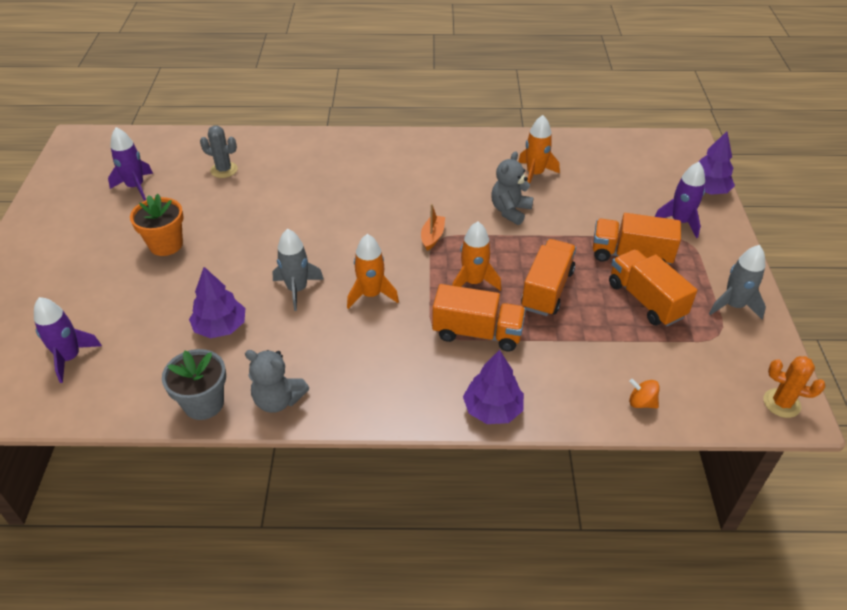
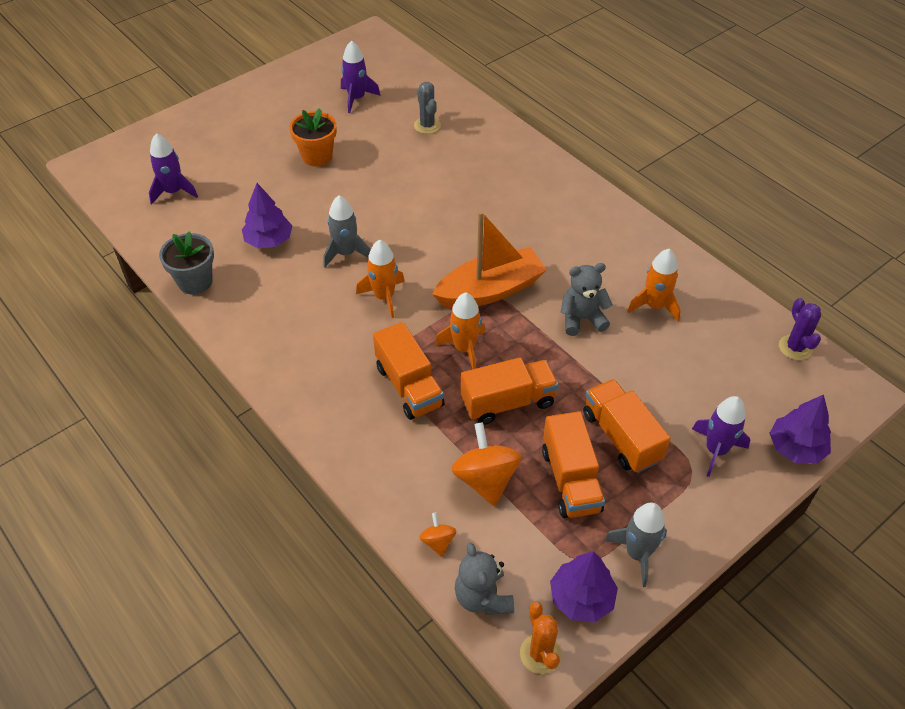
camera: 50 degrees right, 5 degrees up
(278, 400) = (232, 316): grey teddy bear -> grey teddy bear (483, 597)
(432, 237) = (490, 290): orange boat -> orange boat, size x2.26
(492, 409) = (337, 444): purple tree -> purple tree (581, 598)
(606, 342) = (485, 479): none -> orange spinning top
(630, 143) = (795, 347): none -> purple cactus
(645, 300) = (570, 480): orange truck -> orange truck turned 150 degrees clockwise

